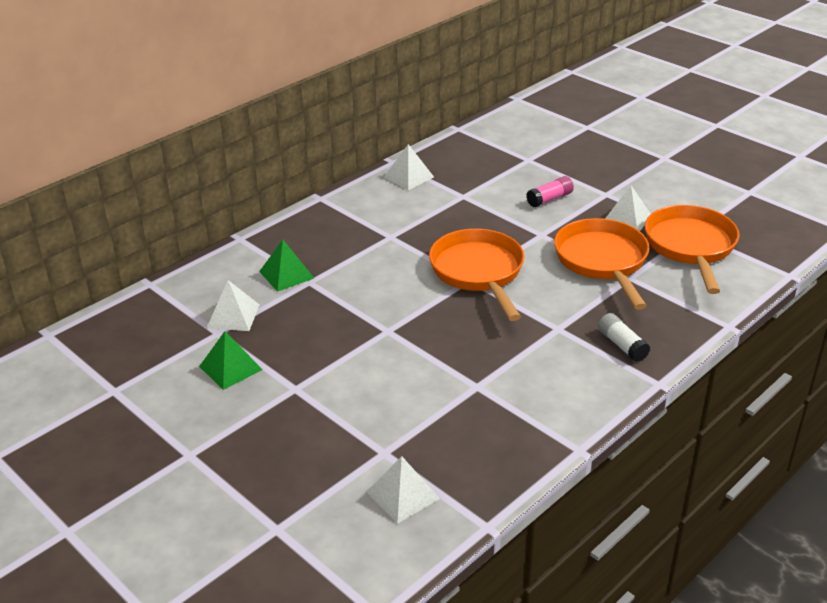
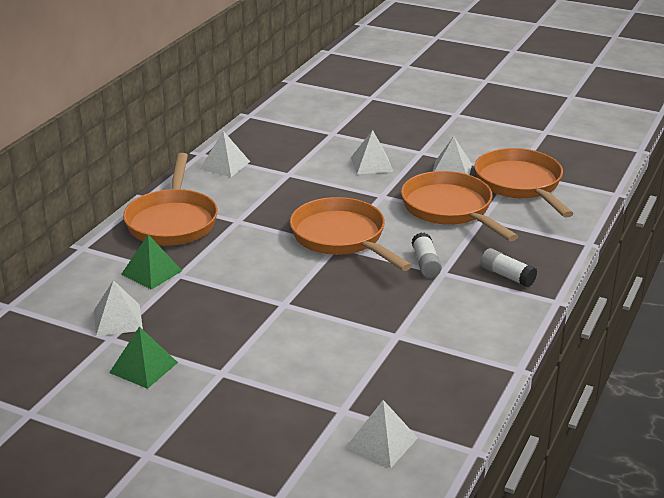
camera: 20 degrees left, 5 degrees down
(331, 226) = (172, 221): none -> orange pan
(546, 315) = (426, 263): none -> white glue stick
(549, 199) = (372, 164): pink glue stick -> white pyramid

